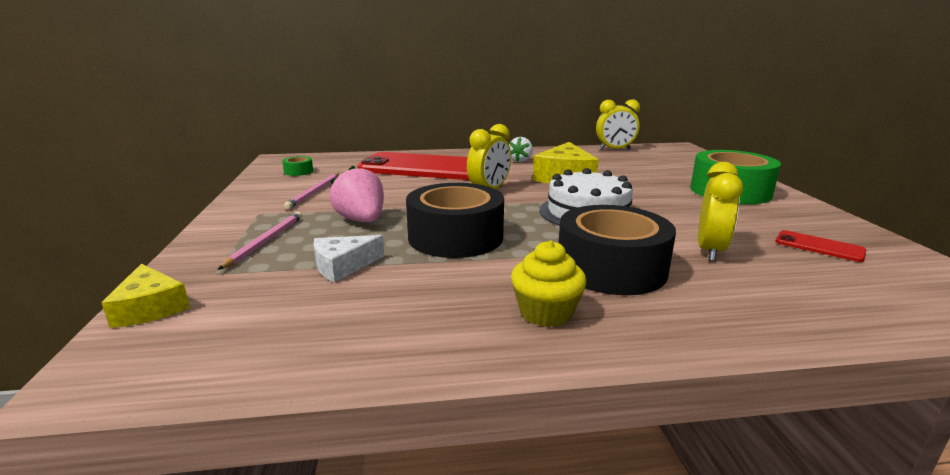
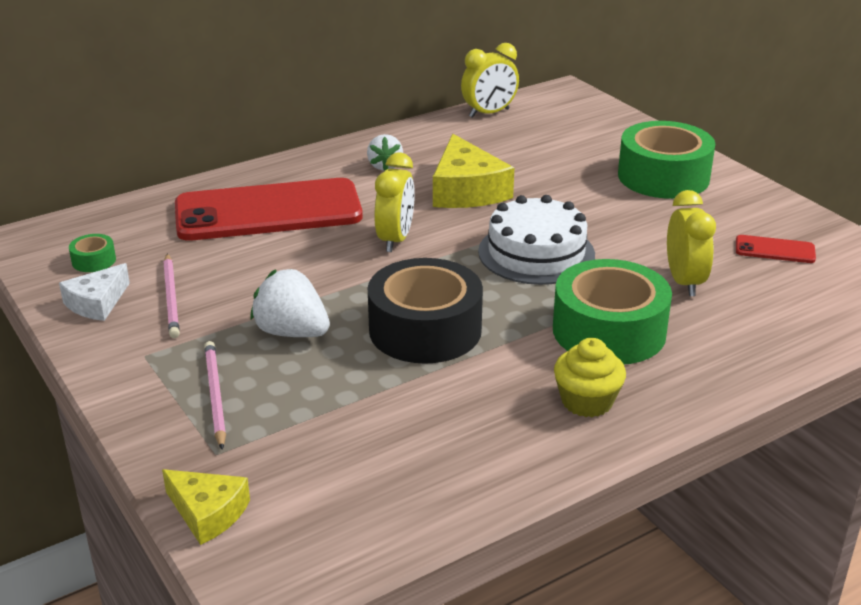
camera: 25 degrees left, 10 degrees up
(343, 266) = (346, 404): white cheese -> white cheese (97, 303)
(361, 220) = (292, 332): pink strawberry -> white strawberry
(611, 268) = (609, 331): black tape -> green tape

